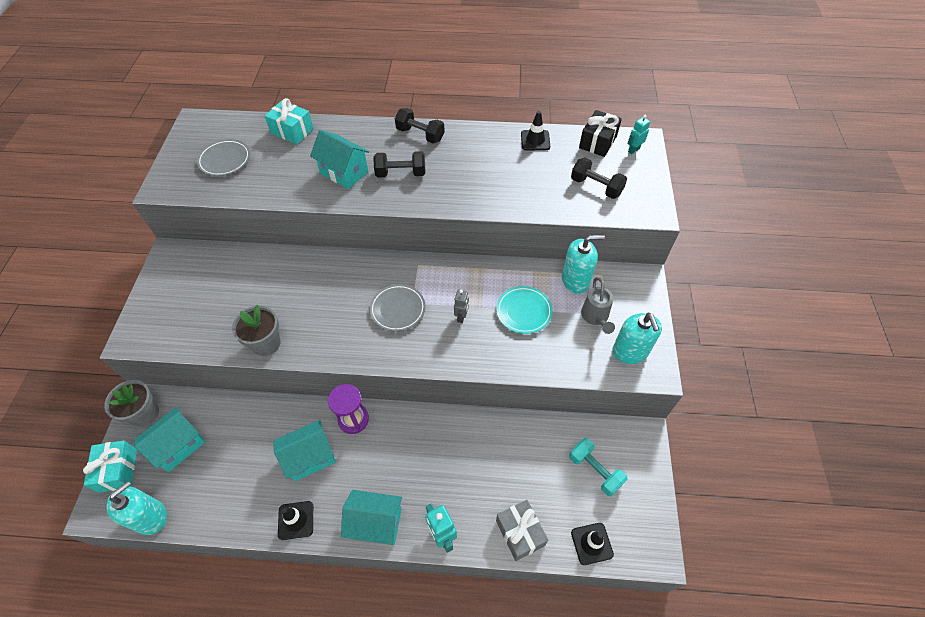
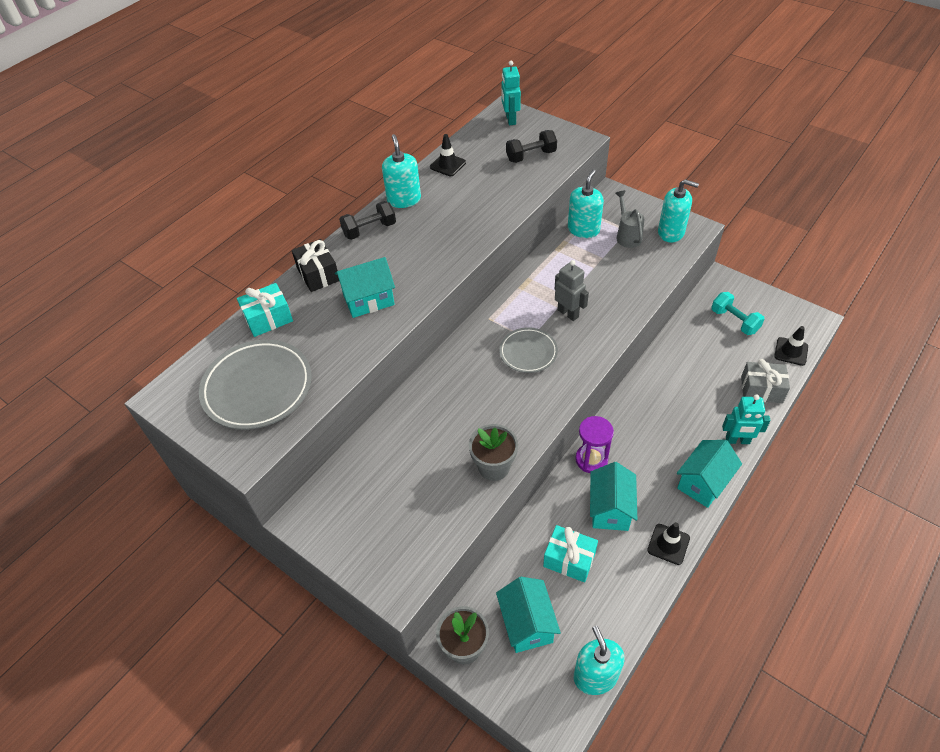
camera: 55 degrees left, 5 degrees down
(118, 470) = (520, 695): turquoise gift -> turquoise gift (569, 559)
(225, 160) = (257, 388): grey plate -> grey plate, size x1.70
(401, 173) = (407, 261): black dumbbell -> none
(461, 317) = (568, 313): grey robot -> grey robot, size x1.55
(470, 136) = (404, 199): none -> turquoise soap dispenser
(523, 311) = (591, 273): turquoise plate -> none
(595, 317) = (627, 235): grey watering can -> grey watering can turned 135 degrees counterclockwise
(595, 470) = (734, 321): turquoise dumbbell -> turquoise dumbbell turned 60 degrees clockwise
(597, 142) = (483, 133): black gift -> black gift (318, 274)
(633, 150) = (510, 119): turquoise robot -> turquoise robot, size x1.55

